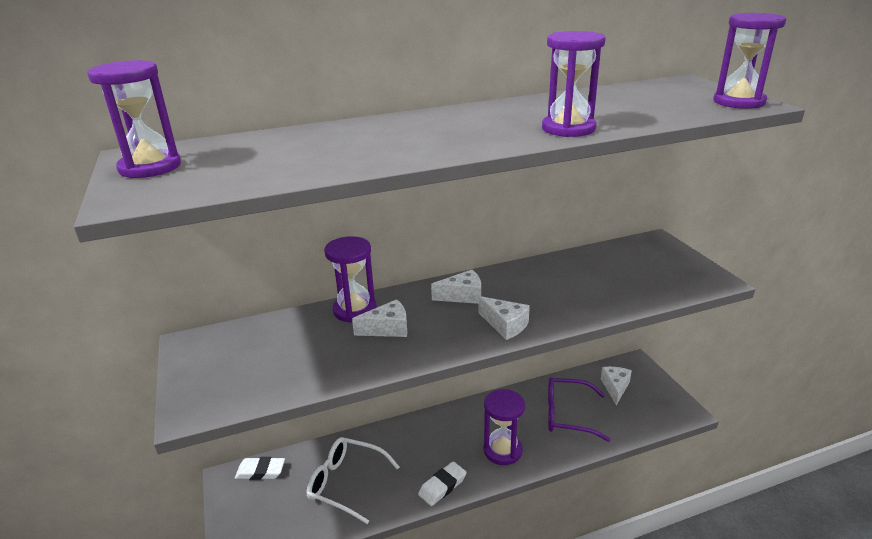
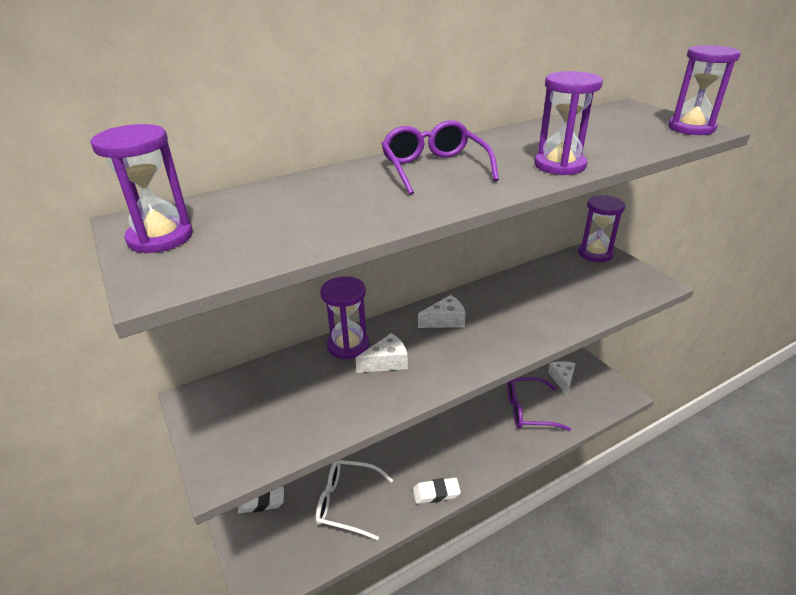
camera: 10 degrees left, 5 degrees up
(437, 126) = (434, 168): none -> purple glasses
(442, 486) = (436, 493): white eraser -> white eraser turned 45 degrees clockwise
(502, 450) = (481, 451): purple hourglass -> purple hourglass (595, 253)
(505, 325) = (494, 347): white cheese -> none

